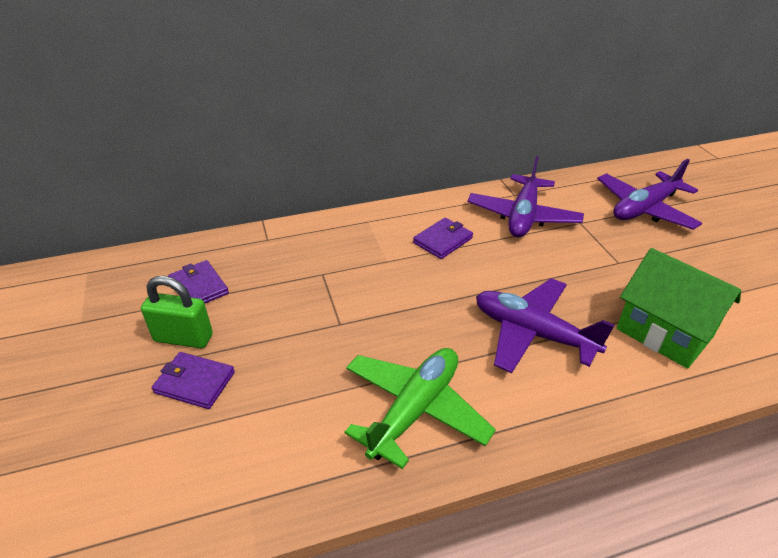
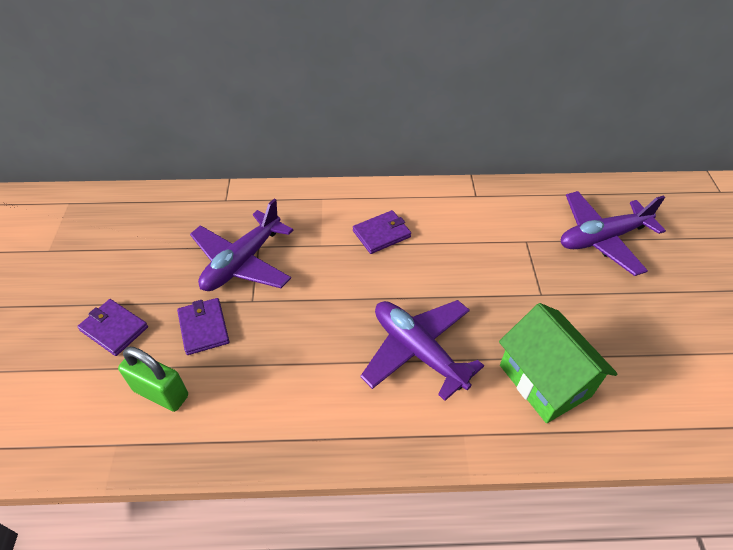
camera: 15 degrees right, 10 degrees up
(183, 338) = (120, 285): green padlock -> green padlock (161, 393)
(199, 287) = (150, 237): purple wallet -> purple wallet (203, 327)
(415, 410) = (279, 400): green plane -> none
(523, 216) = (472, 222): purple plane -> purple plane (242, 262)

